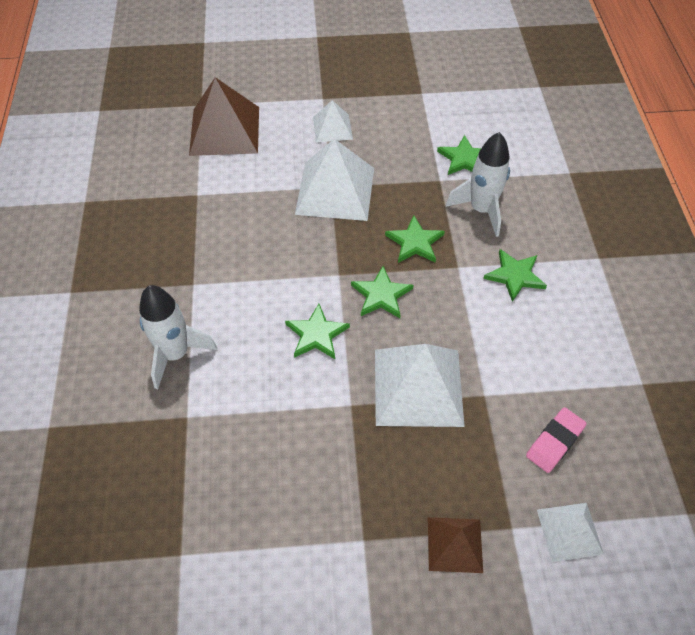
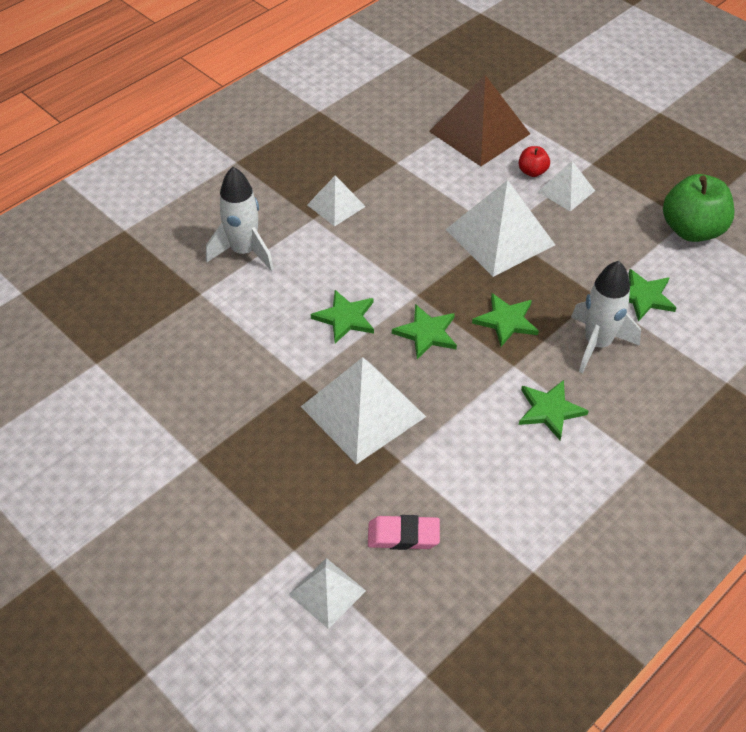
camera: 50 degrees right, 5 degrees down
(196, 260) = (336, 205): none -> white pyramid
(295, 131) = (532, 171): none -> red apple
(433, 96) = (692, 230): none -> green apple
(454, 544) = (245, 519): brown pyramid -> none

